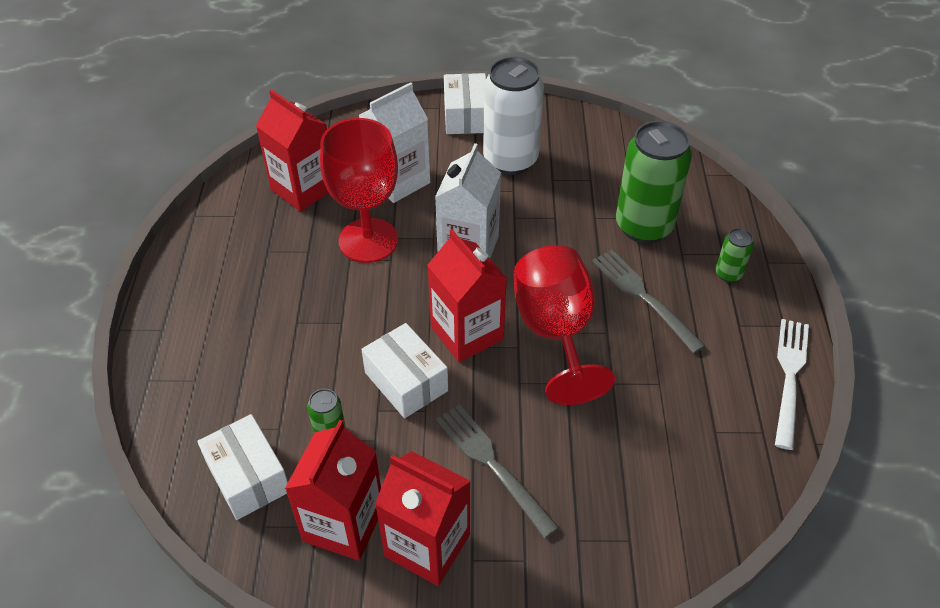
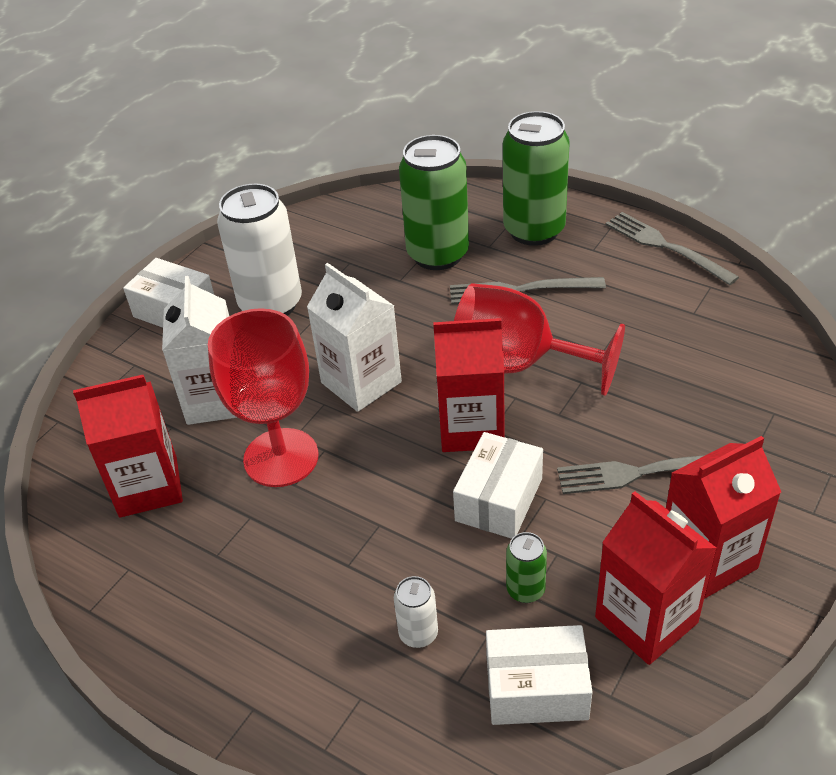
camera: 55 degrees left, 5 degrees down
(260, 388) = (418, 634): none -> white can
(406, 381) = (499, 499): white box -> white box turned 60 degrees counterclockwise
(728, 274) = (534, 230): green can -> green can, size x2.21
(789, 376) = (665, 246): white fork -> grey fork

